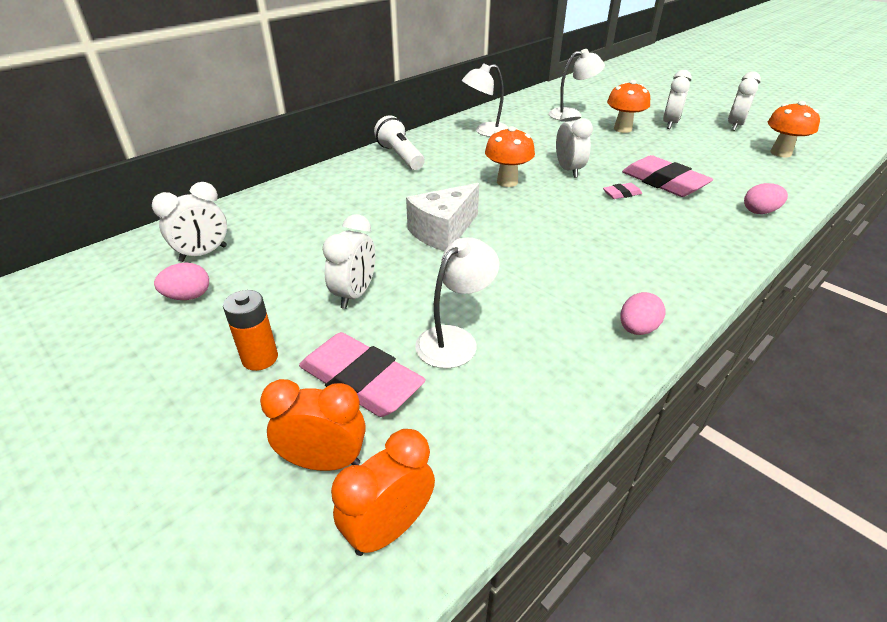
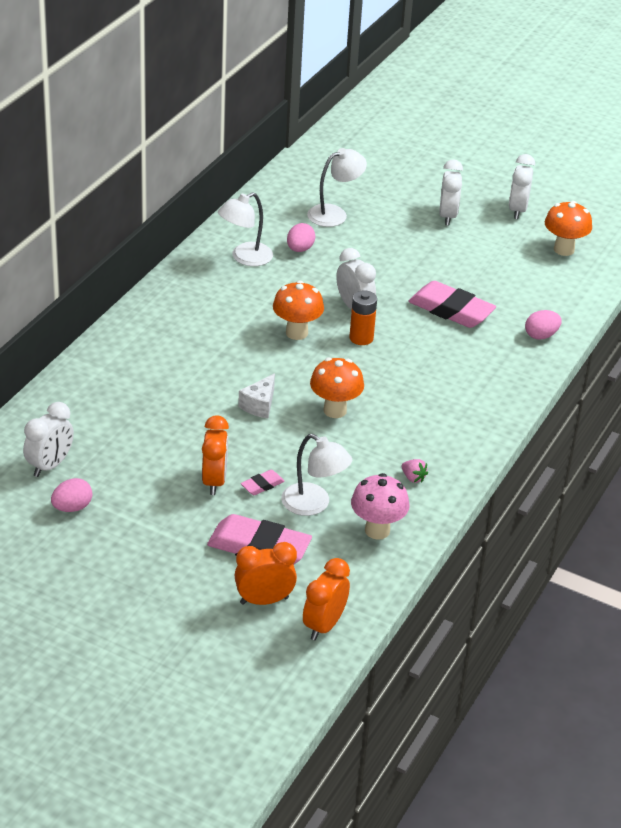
camera: 20 degrees left, 0 degrees up
(260, 358) = (172, 545): orange battery -> orange battery (361, 338)
(355, 294) = (214, 481): white clock -> orange clock
(400, 156) = (167, 312): white flashlight -> none
(443, 232) = (259, 405): white cheese -> white cheese, size x0.61
(455, 339) = (314, 504): white lamp -> white lamp turned 105 degrees clockwise
(524, 387) = (377, 530): none -> pink mushroom
(590, 329) = (413, 478): none -> pink strawberry
(621, 194) = (413, 332): pink eraser -> pink eraser (262, 485)
(622, 129) = (397, 232): orange mushroom -> orange mushroom (335, 410)
(637, 329) = (448, 472): pink egg -> pink egg (300, 249)

